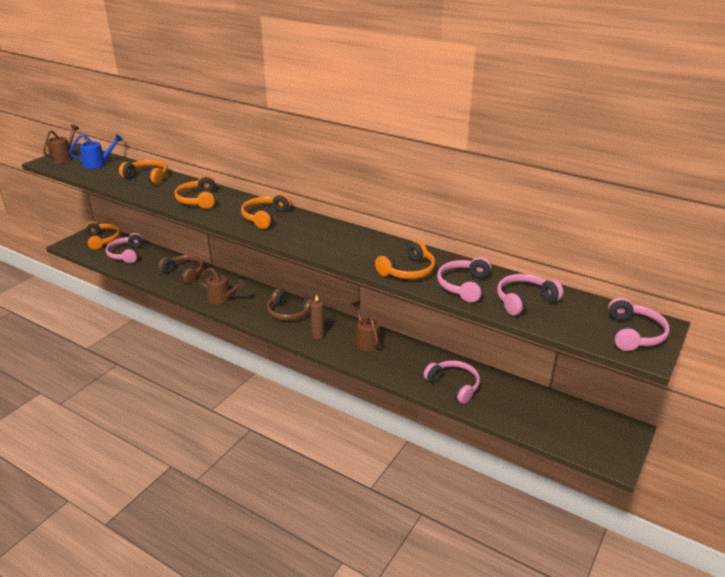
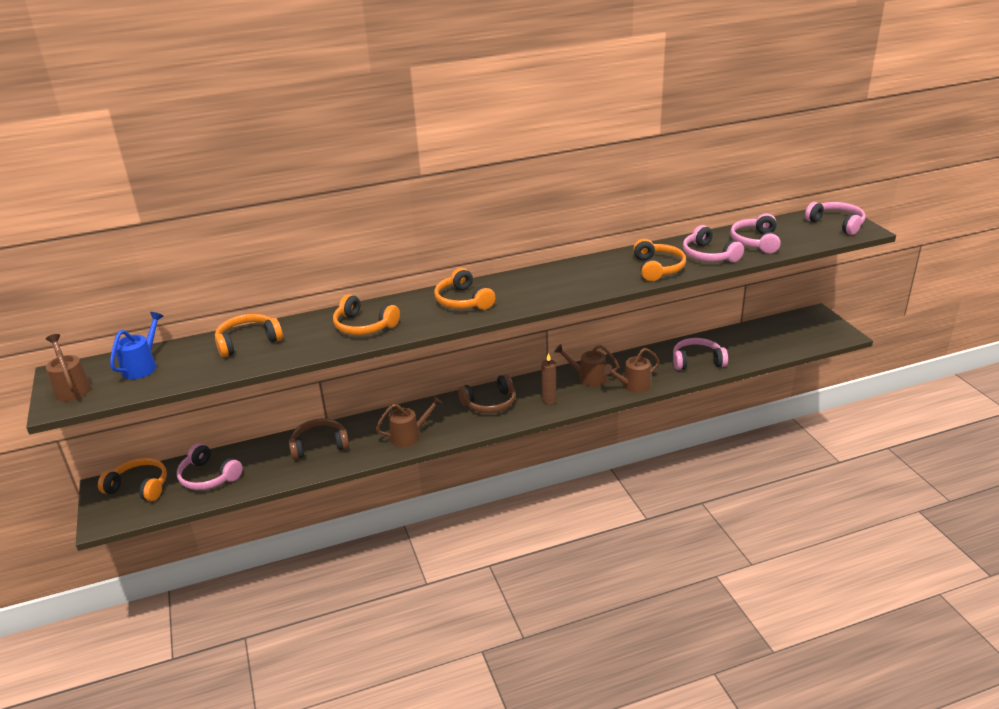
camera: 50 degrees left, 0 degrees up
(378, 366) = (632, 386): none -> brown watering can

